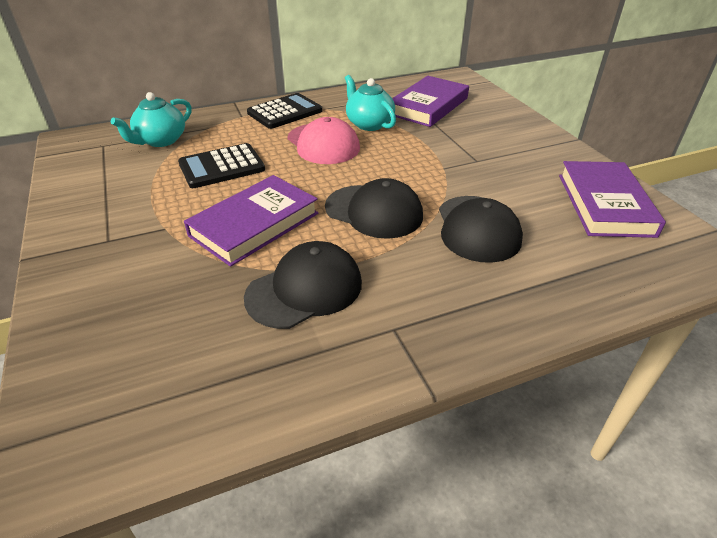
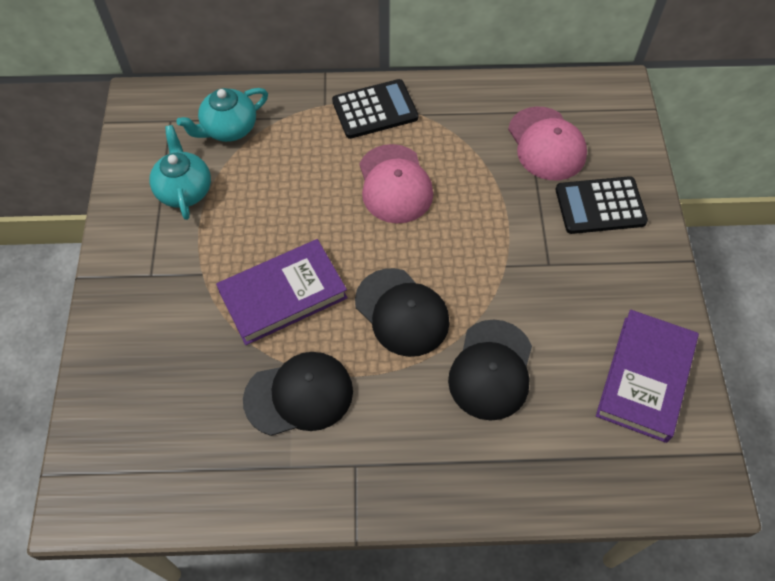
camera: 20 degrees right, 20 degrees up
(222, 167) = (278, 194): black calculator -> black calculator (600, 206)
(369, 124) = (460, 161): turquoise teapot -> turquoise teapot (184, 190)
(428, 106) = (546, 144): purple book -> pink cap

